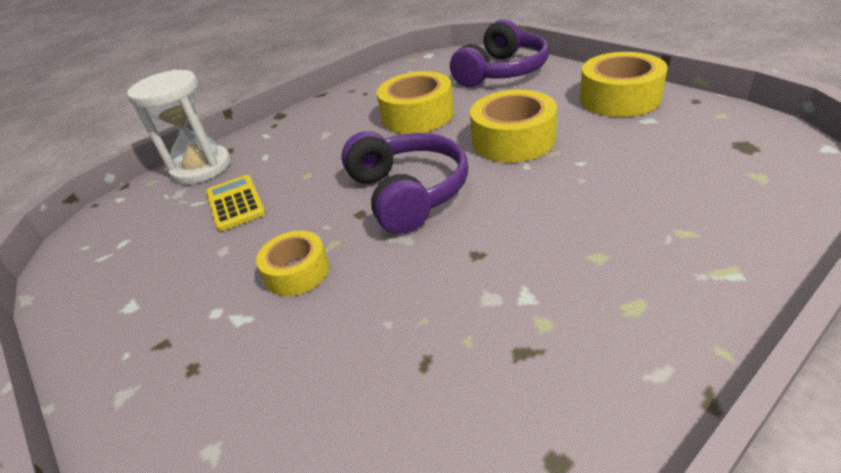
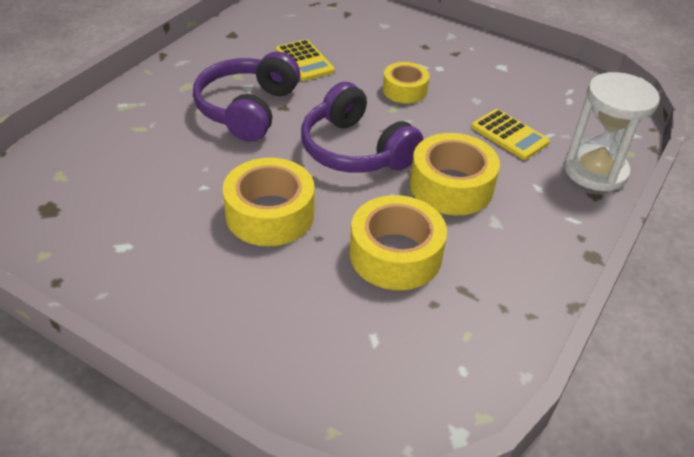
camera: 155 degrees right, 5 degrees up
(418, 349) = (304, 61): none -> yellow calculator
(502, 72) = (304, 362): purple headphones -> purple headphones (247, 109)
(619, 98) = (143, 287): yellow tape -> yellow tape (451, 186)

